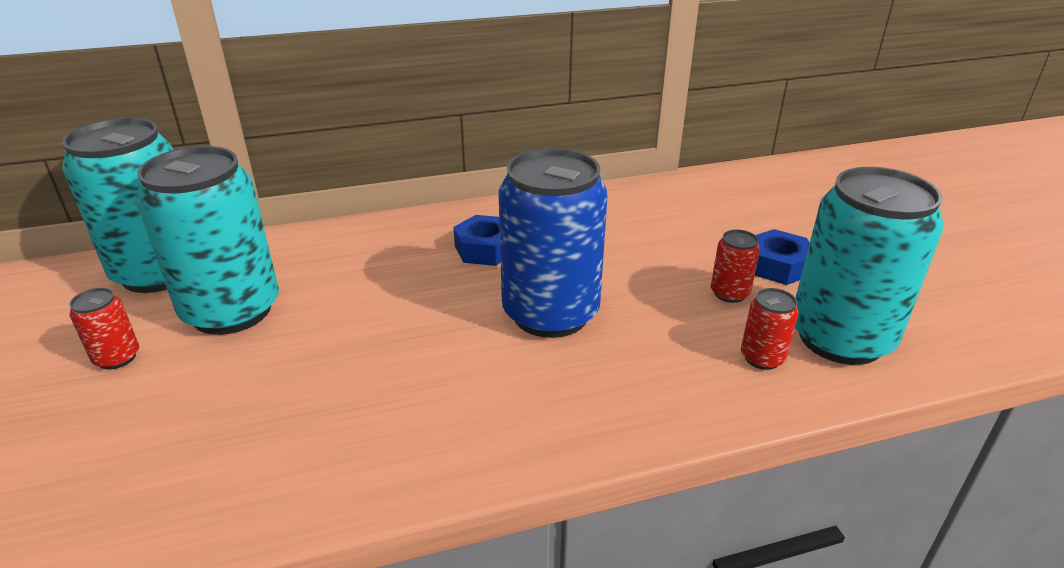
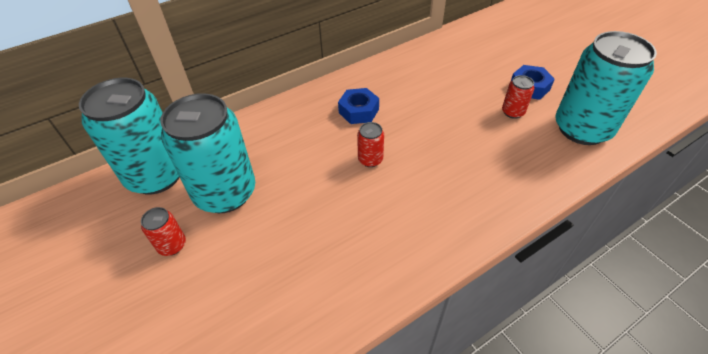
camera: 15 degrees left, 15 degrees up
(550, 313) = (421, 149): blue can -> none
(762, 358) = (548, 151): red can -> red can (370, 159)

